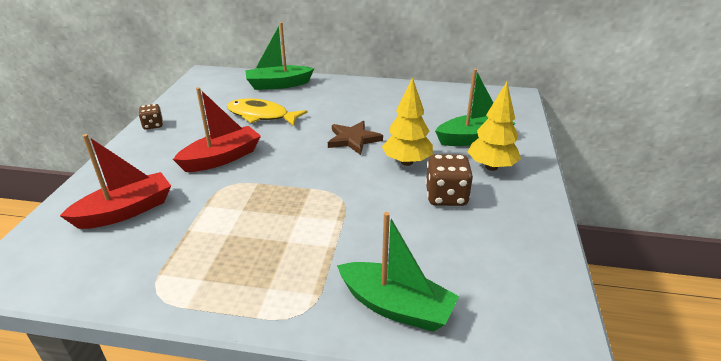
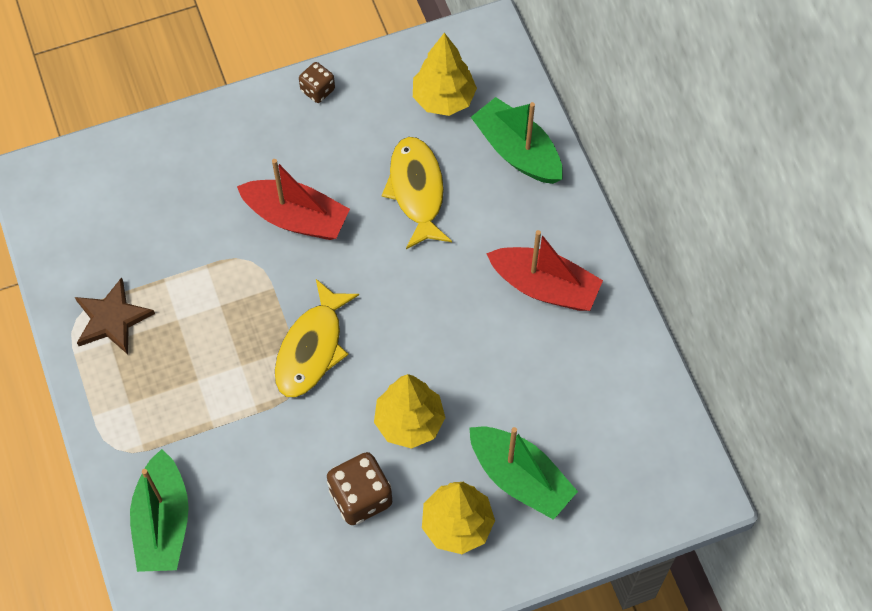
camera: 60 degrees right, 30 degrees up
(126, 211) = (157, 202): red boat -> red boat (544, 287)
(220, 93) = (443, 99): none -> yellow tree
(319, 181) = (312, 348): none -> yellow fish
(353, 139) = (425, 334): brown star -> brown star (112, 319)

